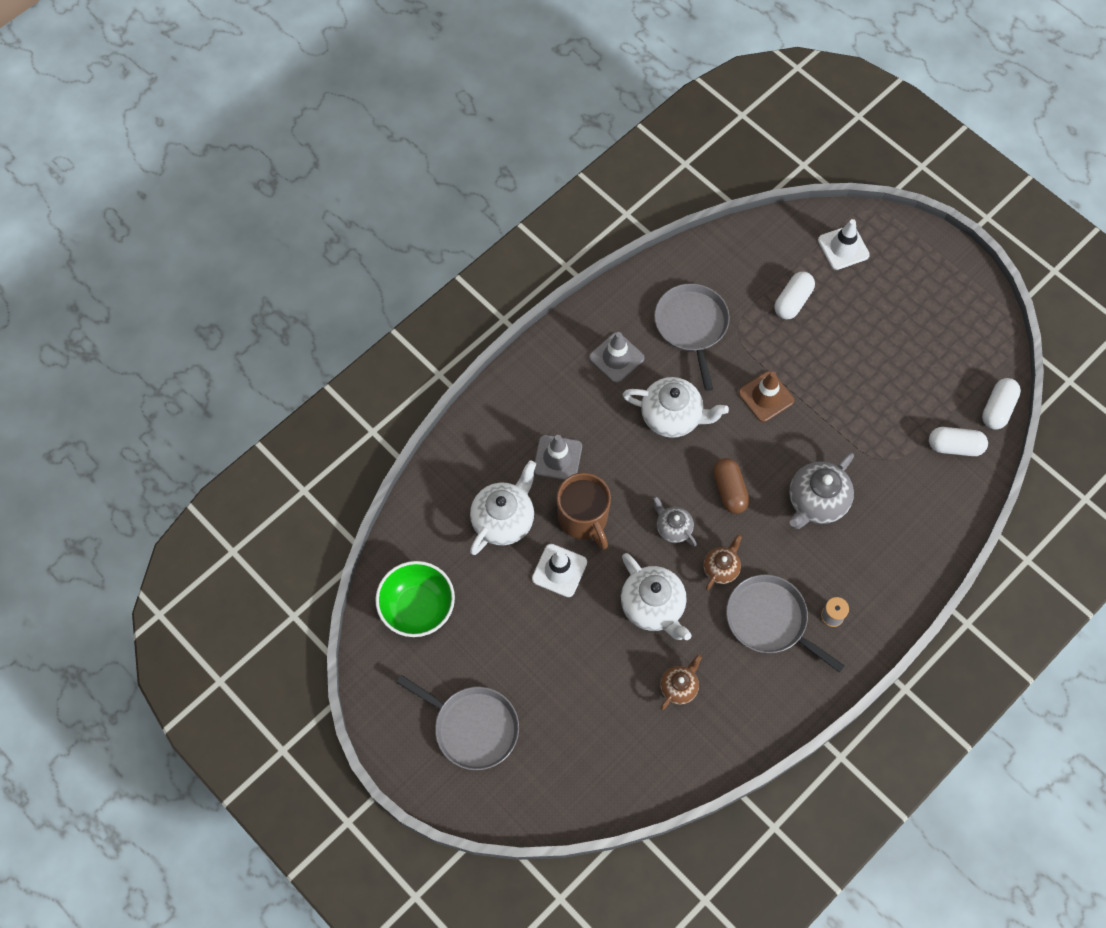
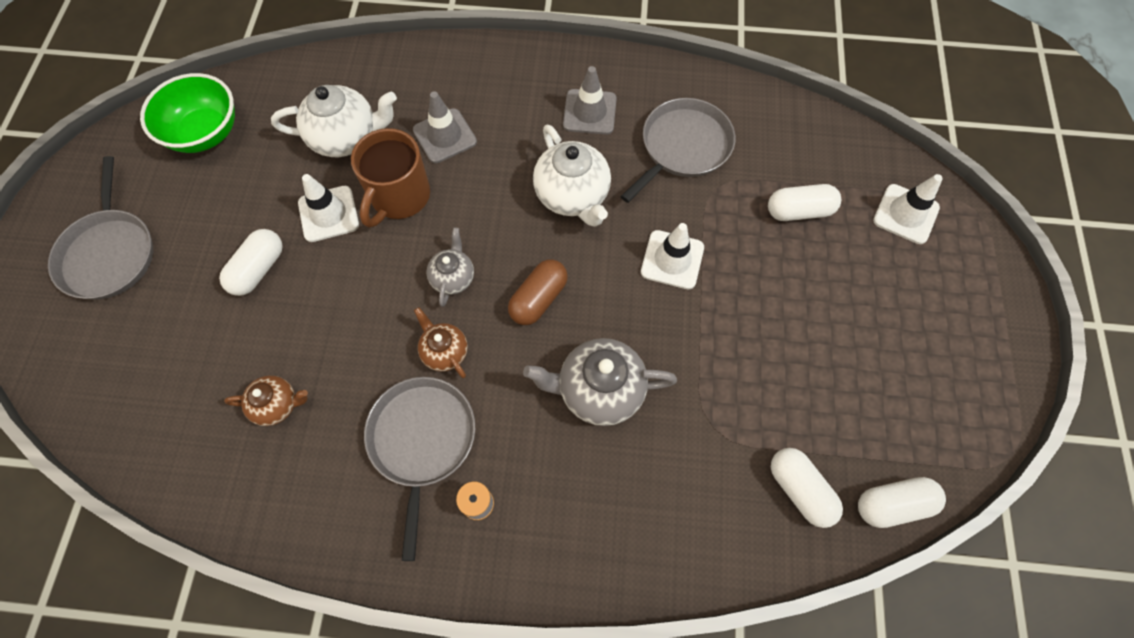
camera: 50 degrees right, 0 degrees up
(567, 640) = (258, 269): none -> white capsule
(653, 606) = (352, 319): white teapot -> none
(721, 568) = (444, 351): brown teapot -> brown teapot turned 120 degrees counterclockwise
(766, 396) = (672, 260): brown traffic cone -> white traffic cone

